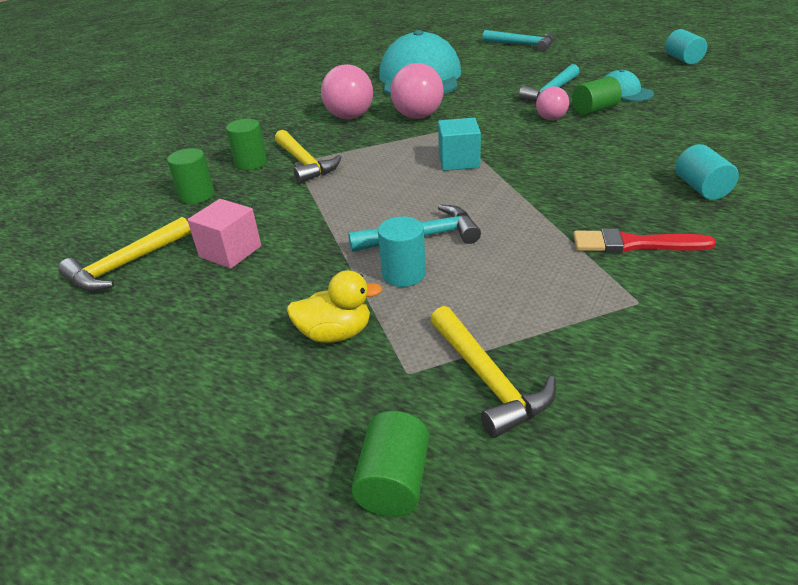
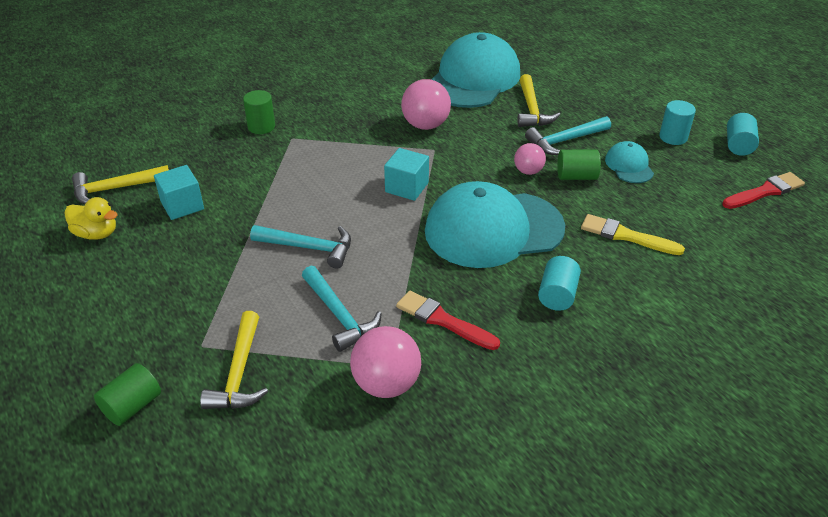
camera: 25 degrees right, 5 degrees up
(197, 195) = (201, 144): green cylinder -> none
(230, 251) = (182, 205): pink cube -> turquoise cube
(305, 163) = (297, 143): yellow hammer -> yellow hammer (532, 109)
(335, 333) = (187, 299): yellow duck -> yellow duck (96, 234)
(350, 117) = (374, 104): pink ball -> pink ball (386, 384)
(403, 274) = (267, 273): turquoise cylinder -> turquoise cylinder (673, 137)
(523, 45) = (610, 68): turquoise hammer -> turquoise hammer (340, 315)
(579, 164) = (493, 229): none -> turquoise cap
(691, 133) = (626, 236): none -> yellow brush
(743, 77) = (765, 191): none -> red brush

